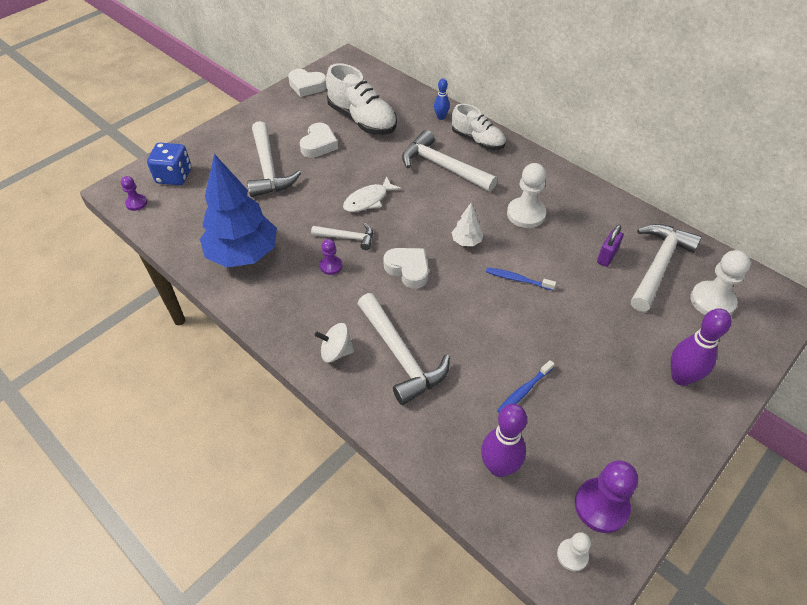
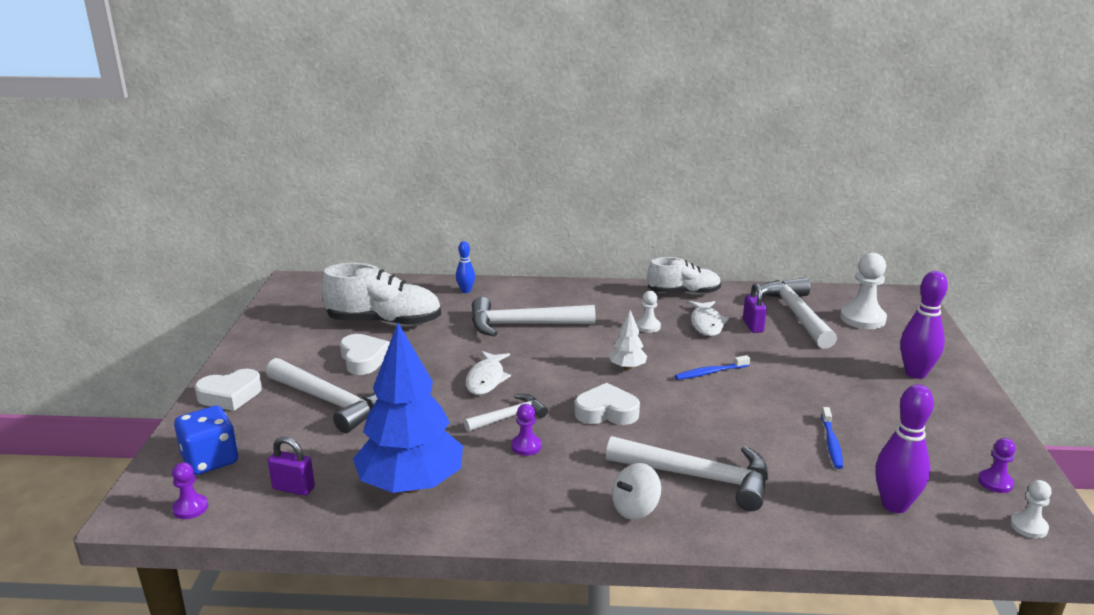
camera: 40 degrees left, 25 degrees down
(189, 219) = (293, 488): none -> purple padlock
(307, 86) = (276, 319): white heart -> white heart (230, 395)
(477, 140) = (527, 294): white shoe -> white shoe (683, 293)
(526, 214) = (648, 326): white pawn -> white pawn, size x0.55
(573, 235) = (706, 324): none -> white fish
(601, 506) = (995, 482): purple pawn -> purple pawn, size x0.55

